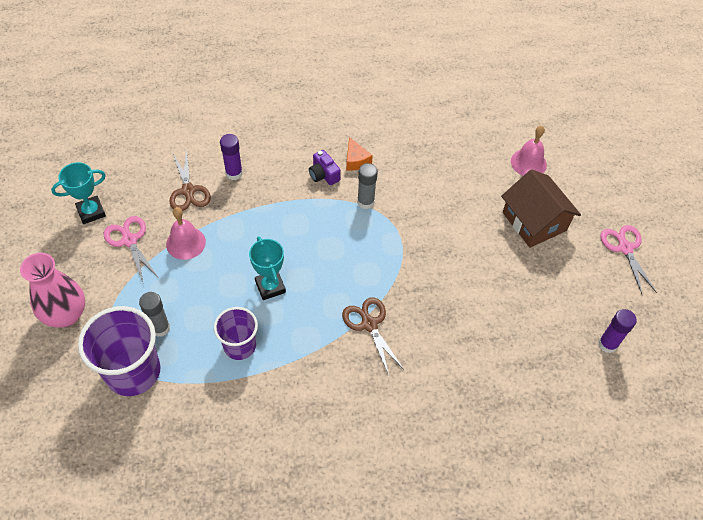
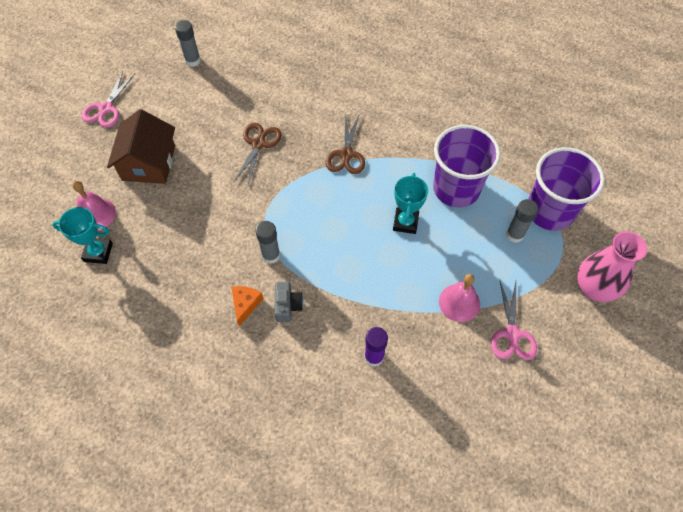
camera: 145 degrees left, 5 degrees up
(91, 212) = (540, 389): turquoise trophy -> turquoise trophy (98, 252)
(188, 191) = (431, 360): brown scissors -> brown scissors (258, 144)
(240, 346) = (456, 189): purple cup -> purple cup, size x1.64
(323, 174) = (287, 305): purple camera -> grey camera
(607, 344) = (193, 61): purple glue stick -> grey glue stick

